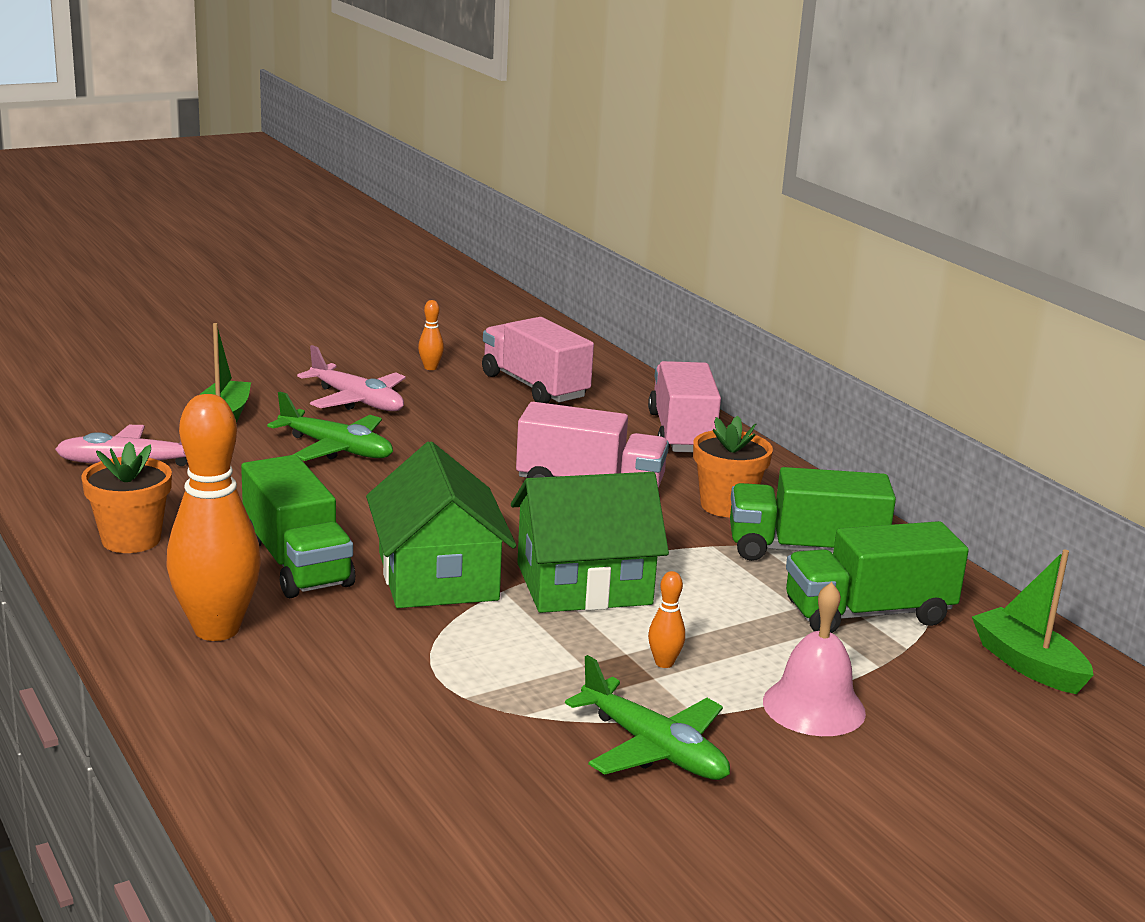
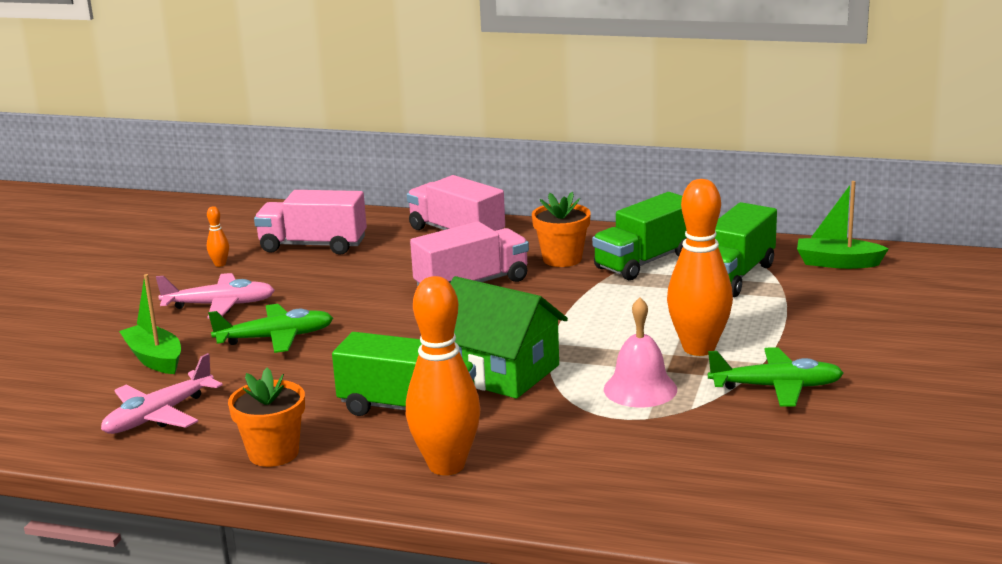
camera: 40 degrees left, 0 degrees up
(584, 584) = (581, 334): green house -> none
(664, 663) = (699, 348): orange bowling pin -> orange bowling pin, size x2.47
(814, 707) = (798, 330): pink bell -> pink bell (640, 389)

